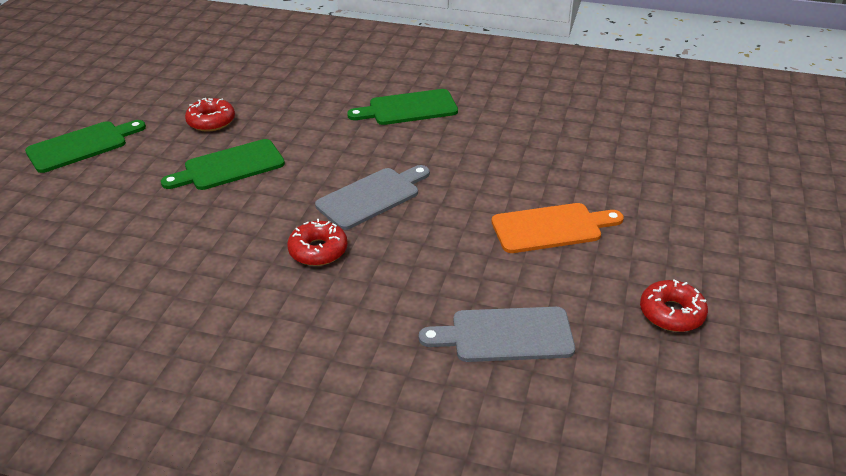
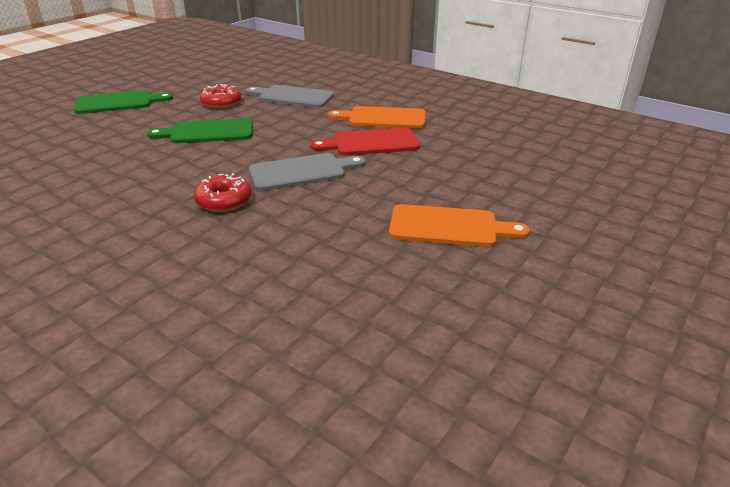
camera: 20 degrees right, 5 degrees down
(408, 108) = (383, 118): green cutting board -> orange cutting board
(417, 144) = (371, 143): none -> red cutting board
(505, 335) = (336, 308): grey cutting board -> grey cutting board (292, 97)
(671, 313) = (531, 332): red donut -> none

